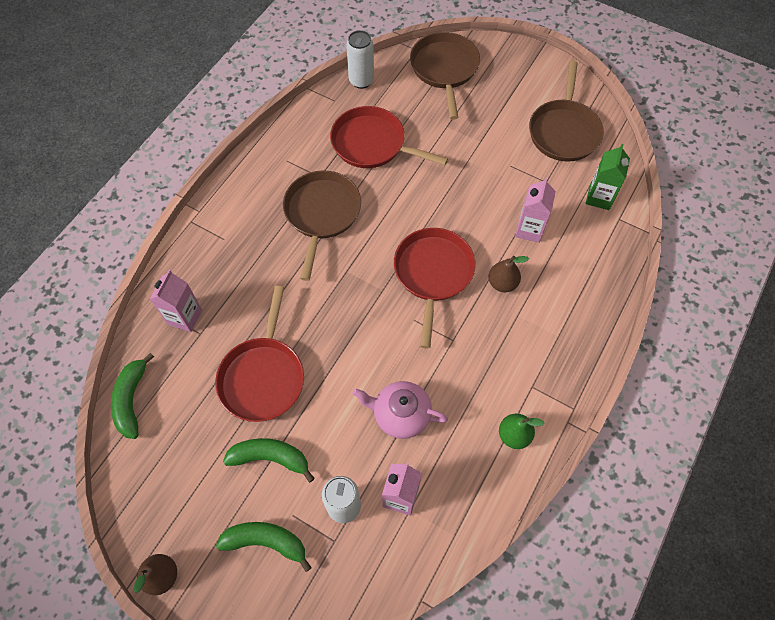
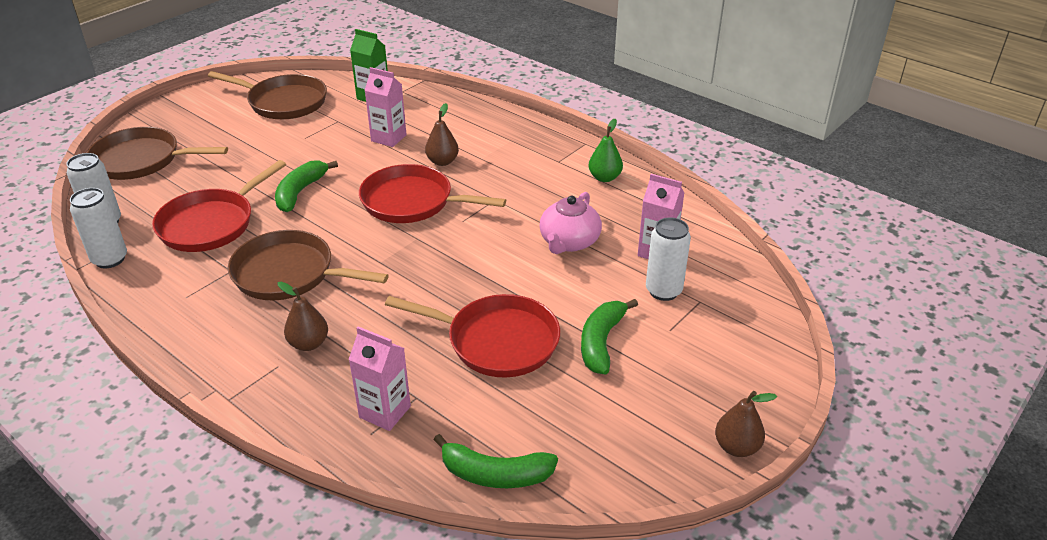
camera: 80 degrees left, 25 degrees down
(247, 250) = (309, 344): none -> brown pear
(266, 542) = (699, 352): green banana -> green banana (300, 192)
(320, 101) = (110, 259): none -> white can

